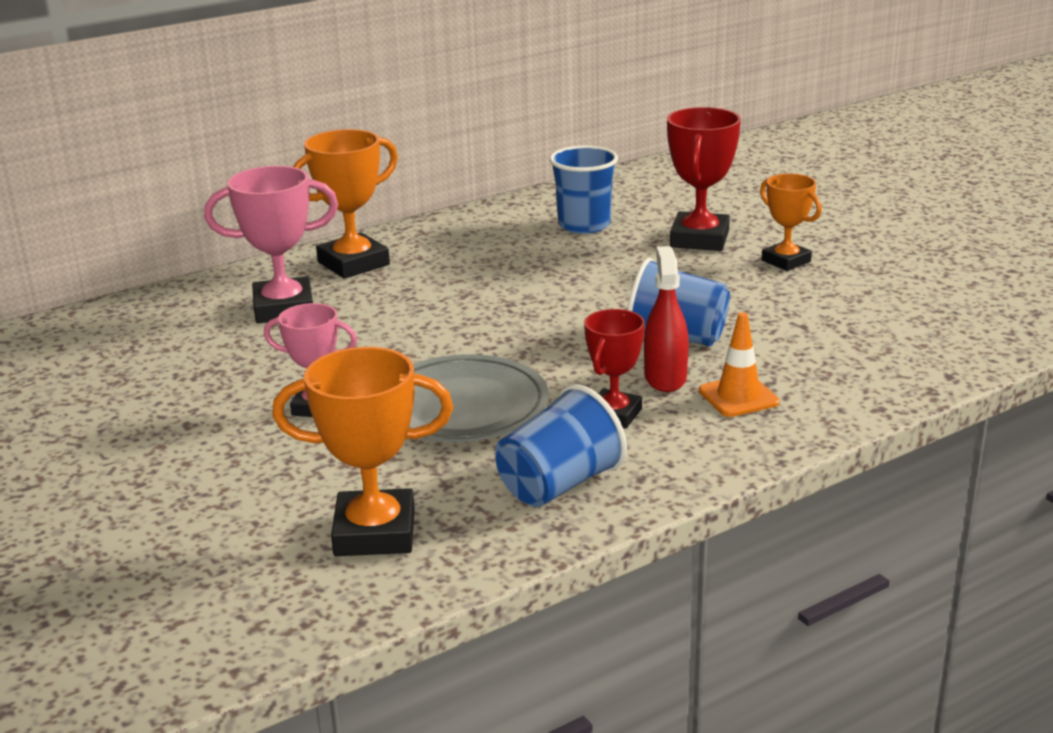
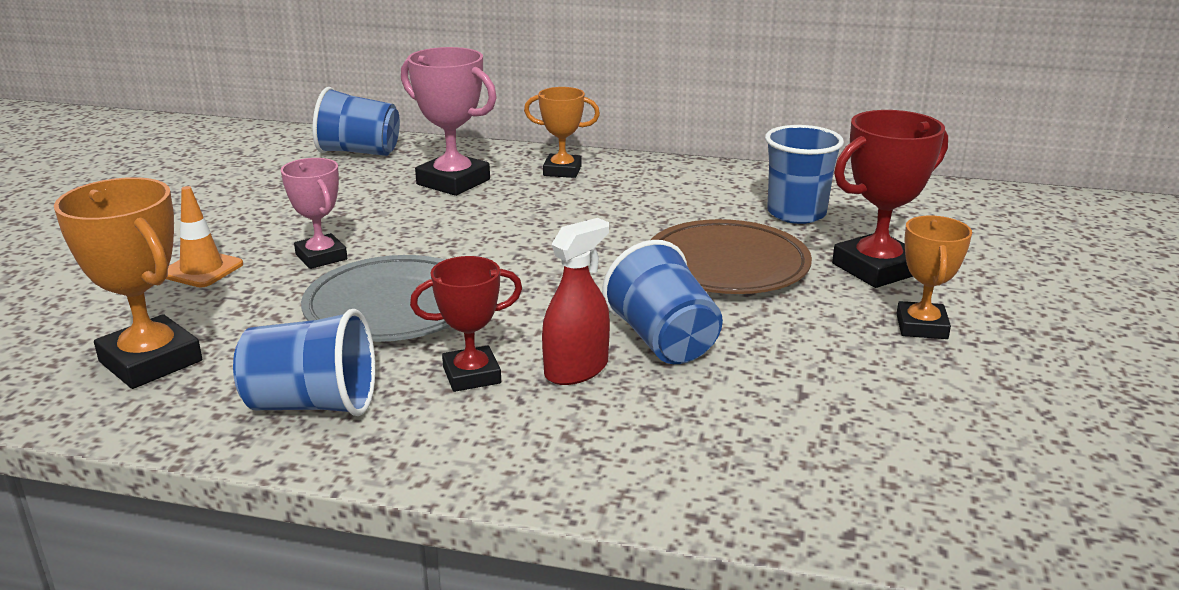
camera: 45 degrees right, 0 degrees up
(131, 322) = (359, 152): none -> blue cup
(353, 263) = (562, 171): orange trophy -> orange trophy, size x0.65
(614, 276) = (727, 265): none -> brown plate
(738, 397) = (597, 422): orange traffic cone -> orange traffic cone (202, 269)

